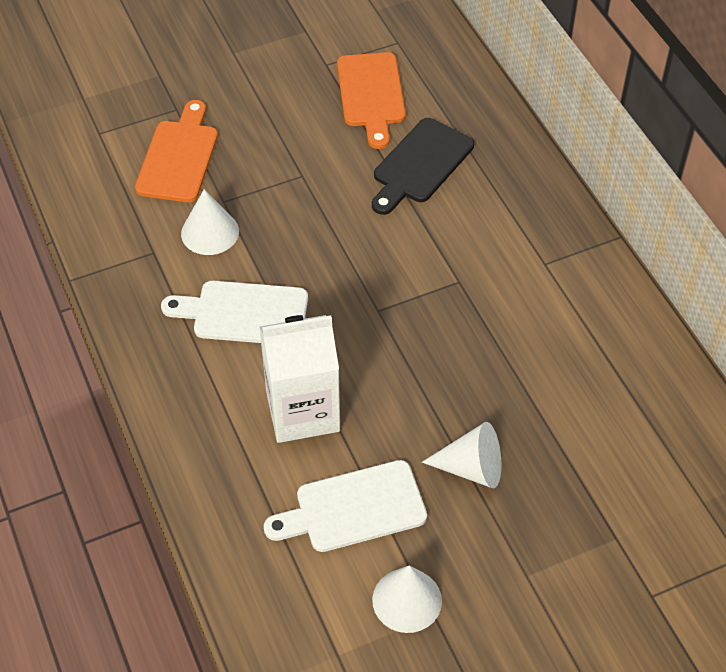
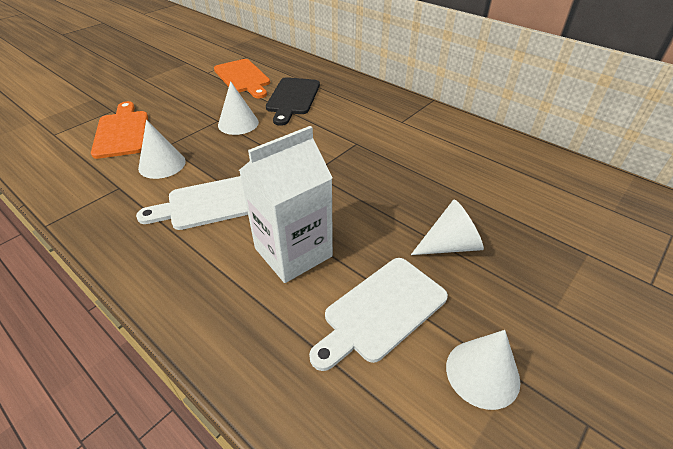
camera: 25 degrees left, 10 degrees down
(325, 191) = (238, 123): none -> white cone

